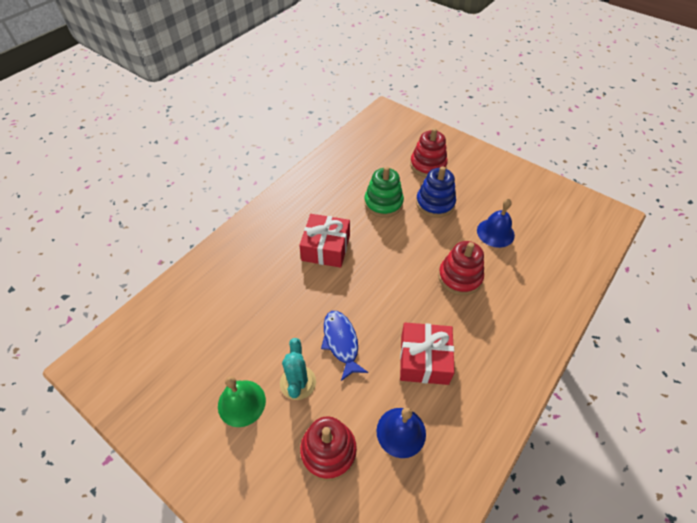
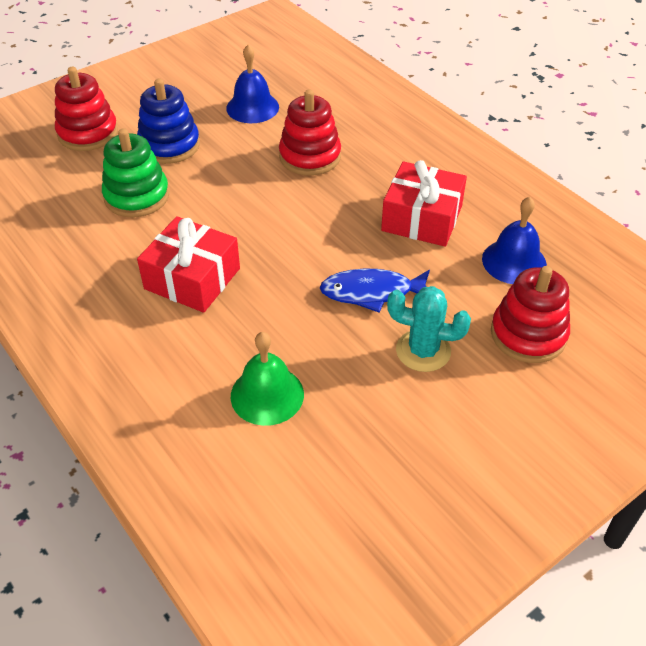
camera: 75 degrees left, 5 degrees down
(241, 403) = (440, 422): green bell -> green bell (267, 395)

